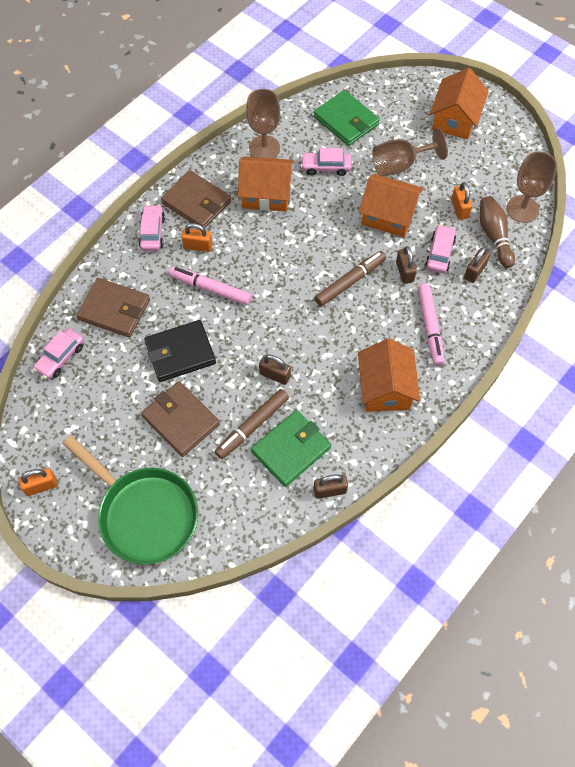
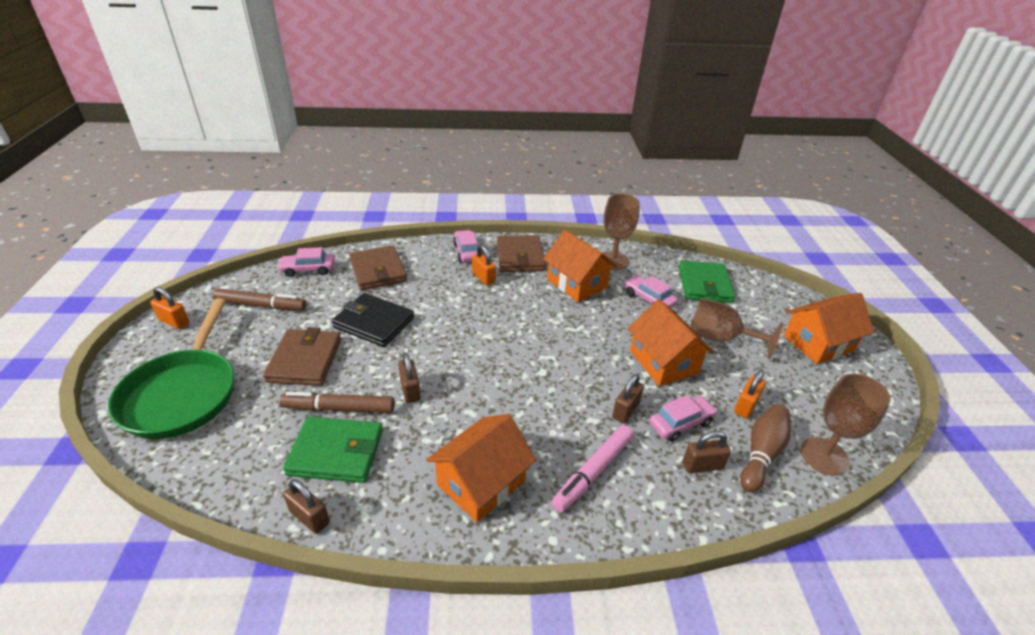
camera: 45 degrees right, 25 degrees down
(152, 232) = (467, 252): pink car -> pink car turned 60 degrees counterclockwise
(210, 289) = (453, 305): pink marker -> none
(350, 281) = (565, 379): brown marker -> brown marker (261, 305)

